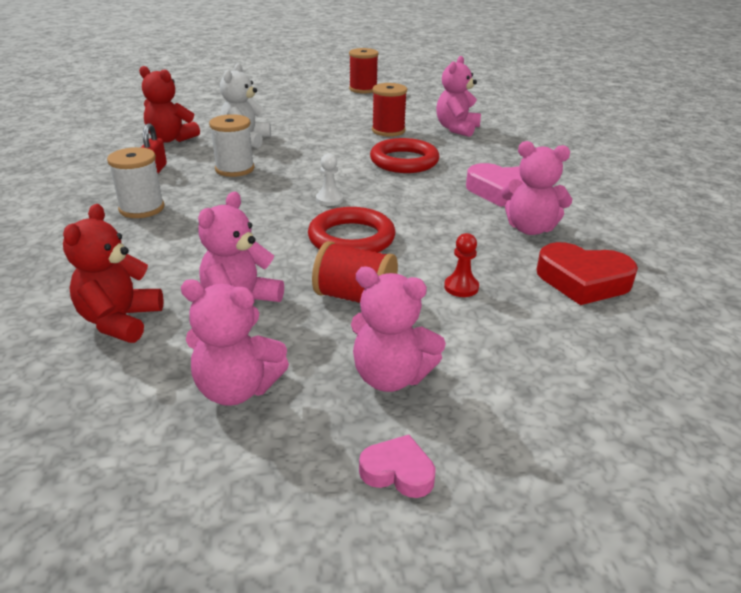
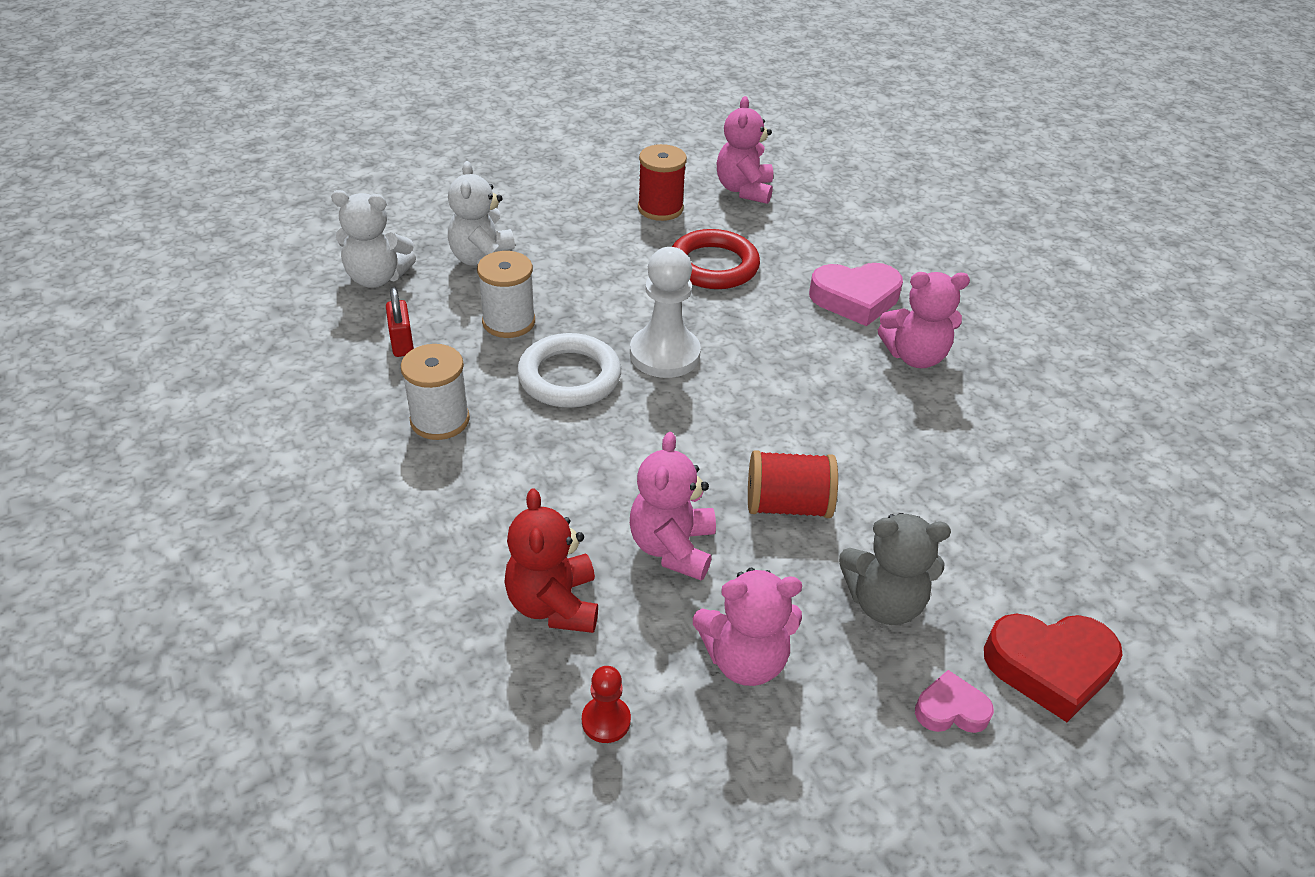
camera: 20 degrees left, 10 degrees up
(171, 139) = (377, 278): red teddy bear -> white teddy bear
(250, 201) = (569, 377): none -> white ring
(329, 199) = (664, 354): white pawn -> white pawn, size x2.00
(351, 238) = (730, 415): red ring -> none
(363, 89) = (575, 123): red spool -> none
(391, 377) = (884, 602): pink teddy bear -> grey teddy bear
(461, 287) = (888, 463): red pawn -> red pawn (606, 721)
(583, 281) = (1002, 425): red heart -> red heart (1050, 667)

